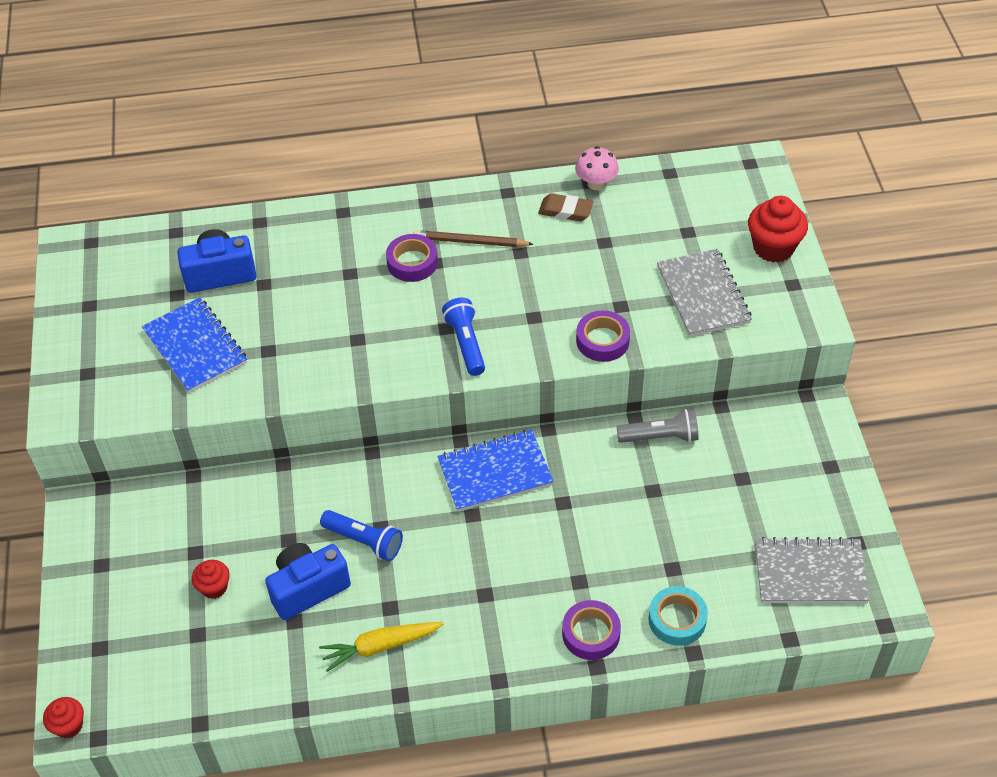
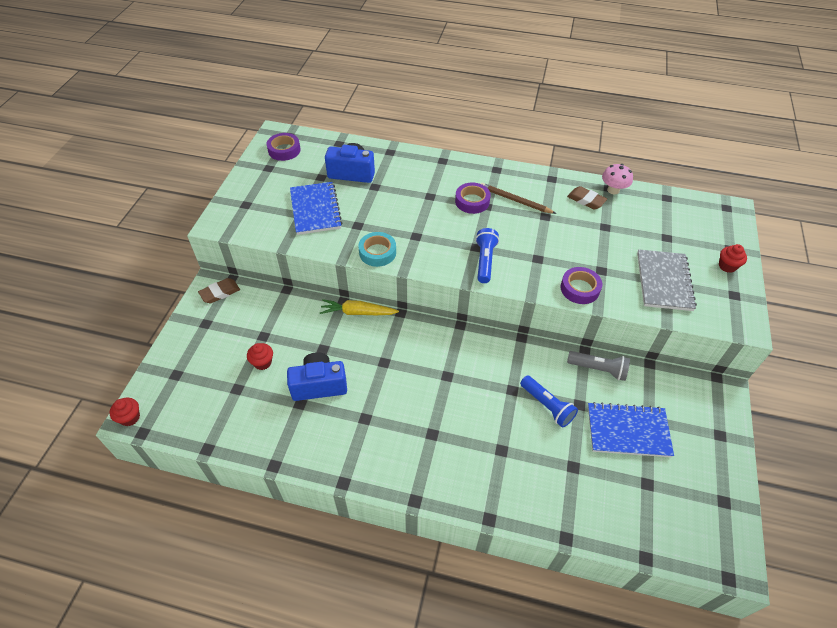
camera: 20 degrees right, 0 degrees up
(97, 515) = (220, 293): none -> brown eraser
(364, 541) = (369, 367): blue flashlight -> blue flashlight (547, 406)
(380, 646) = (346, 443): yellow carrot -> yellow carrot (358, 312)
(495, 472) = (474, 353): blue notebook -> blue notebook (628, 431)
(591, 633) = (494, 492): purple tape -> purple tape (284, 150)
(677, 619) = (562, 507): turquoise tape -> turquoise tape (377, 252)
(773, 247) = (727, 266): red cupcake -> red cupcake, size x0.58
(810, 573) = (679, 511): grey notebook -> none

